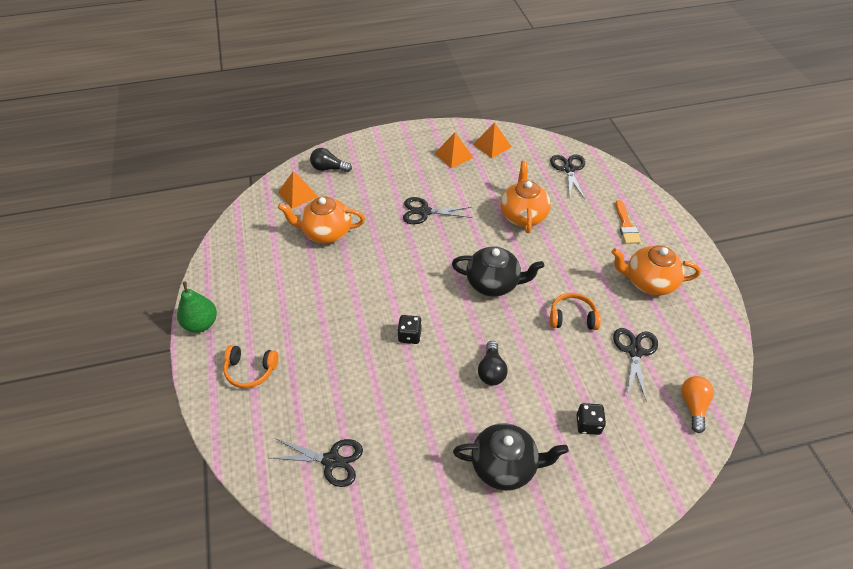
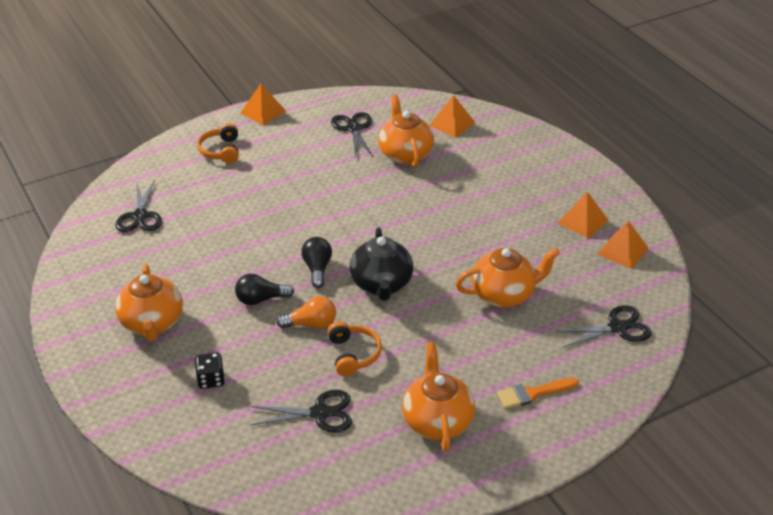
camera: 75 degrees right, 10 degrees down
(201, 324) = (263, 112): green pear -> orange pyramid
(328, 168) = (503, 134): black light bulb -> black light bulb (317, 269)
(409, 335) = (288, 236): black dice -> none
(424, 212) = (470, 215): black scissors -> black scissors (353, 128)
(505, 466) = (152, 323): black teapot -> orange teapot
(693, 406) = (255, 469): orange light bulb -> orange light bulb (311, 324)

